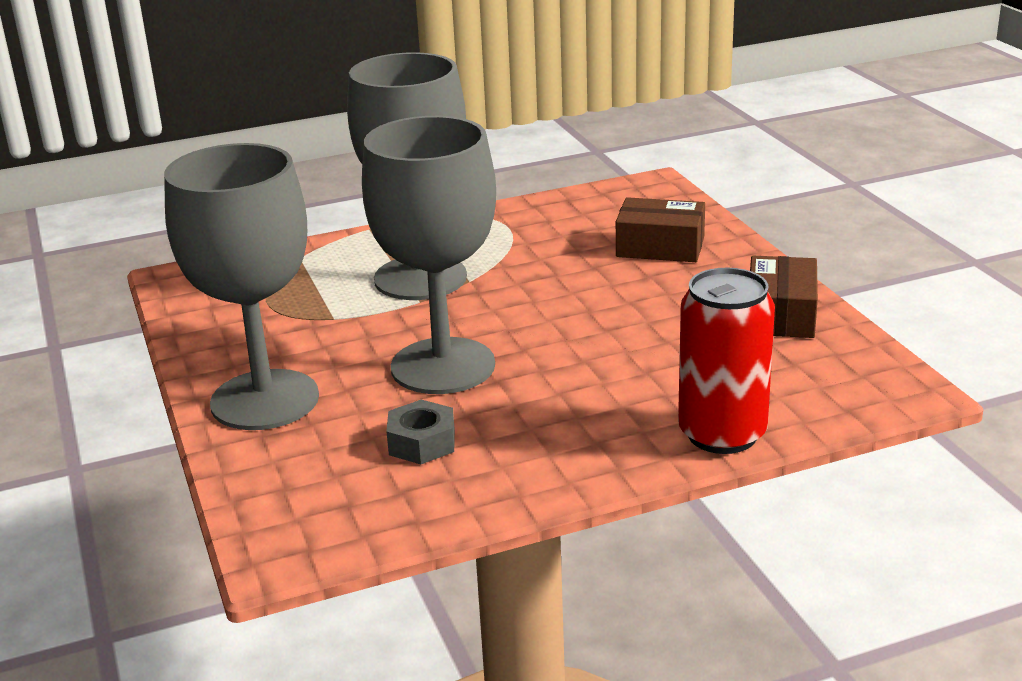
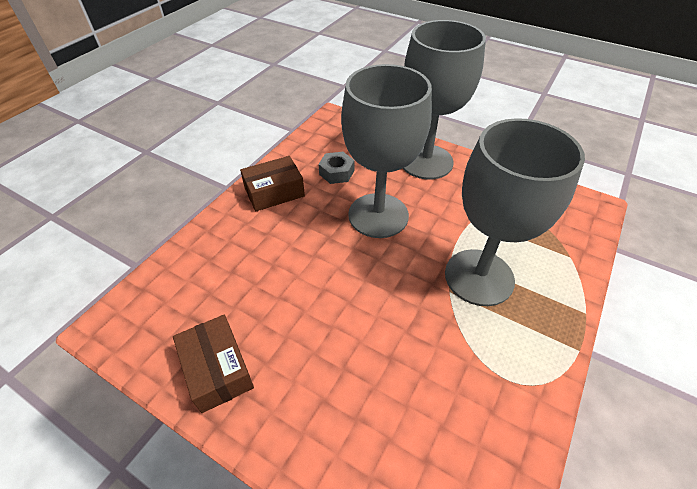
camera: 140 degrees right, 20 degrees up
(660, 247) = (366, 422): brown box -> brown box (274, 192)
(722, 434) = (205, 238): red can -> none

